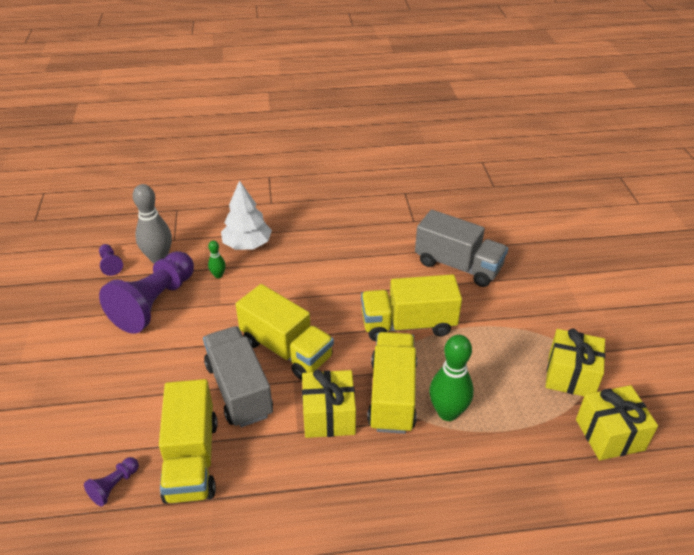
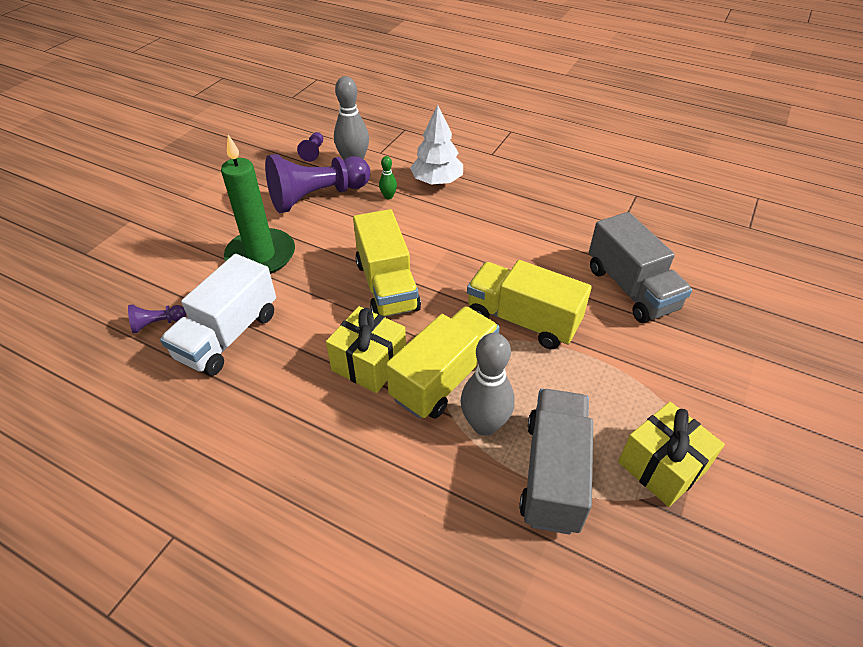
camera: 35 degrees right, 5 degrees up
(153, 378) = (261, 255): none -> green candle
(192, 459) = (228, 335): yellow truck -> white truck
(239, 390) = (316, 299): grey truck -> grey truck (553, 473)
(447, 412) = (484, 425): green bowling pin -> grey bowling pin
(609, 434) = (652, 558): yellow gift -> none

